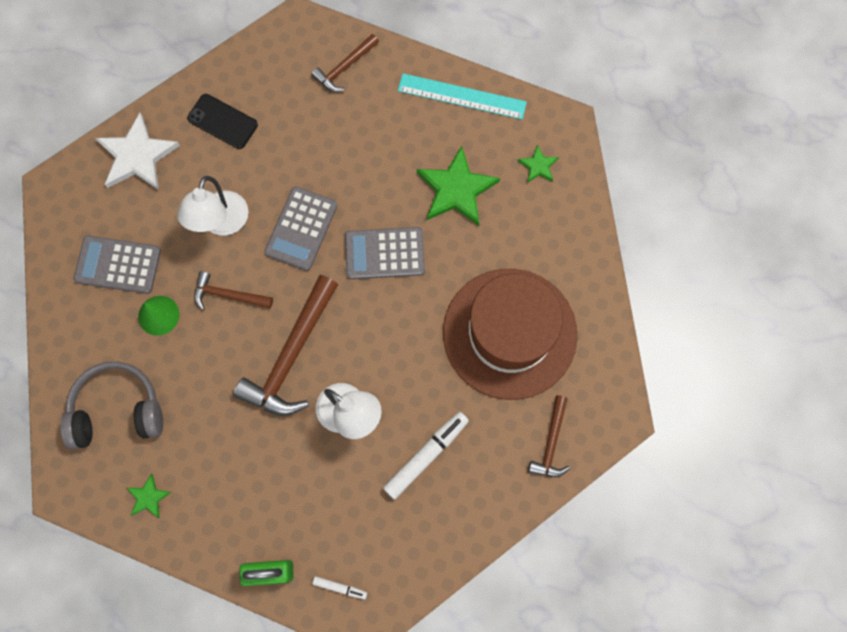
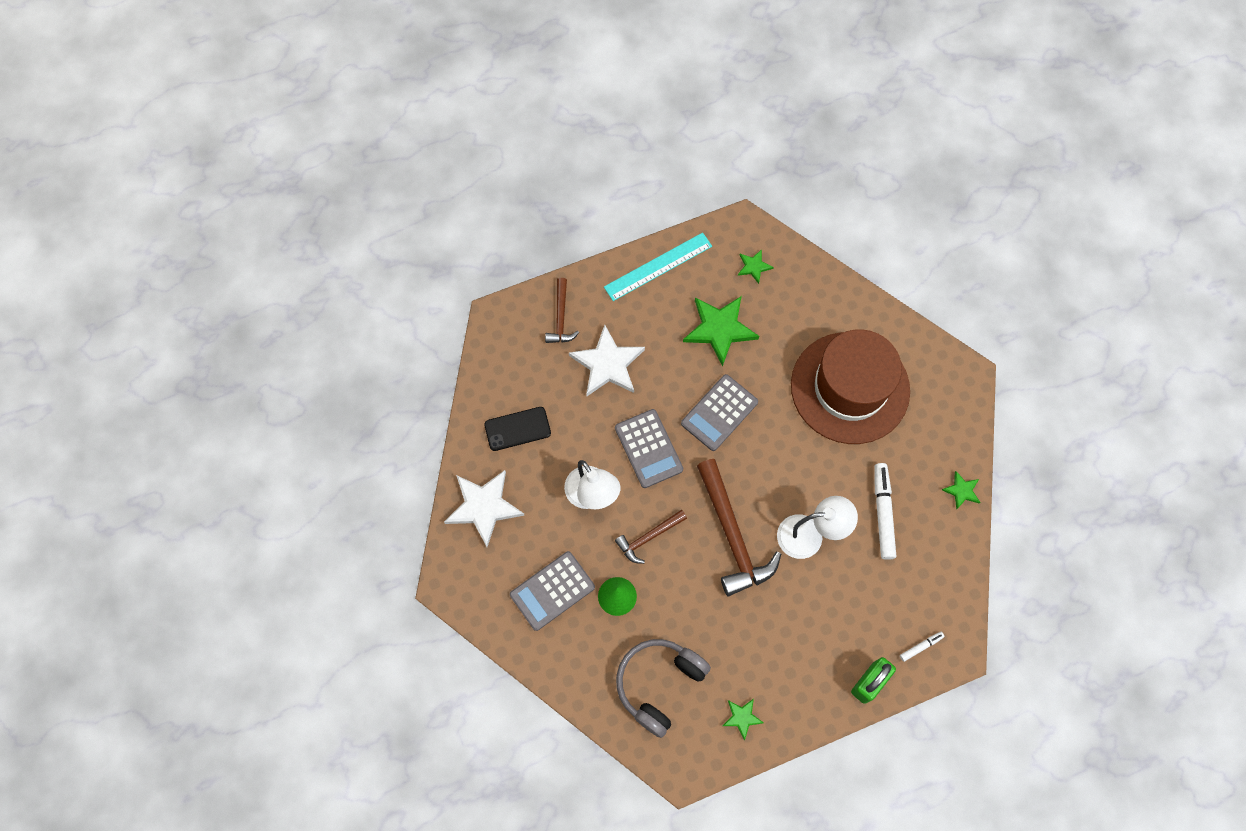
camera: 45 degrees left, 5 degrees down
(341, 135) = (607, 364): none -> white star
(509, 503) = (961, 491): none -> green star
(551, 443) = (946, 430): brown hammer -> none

